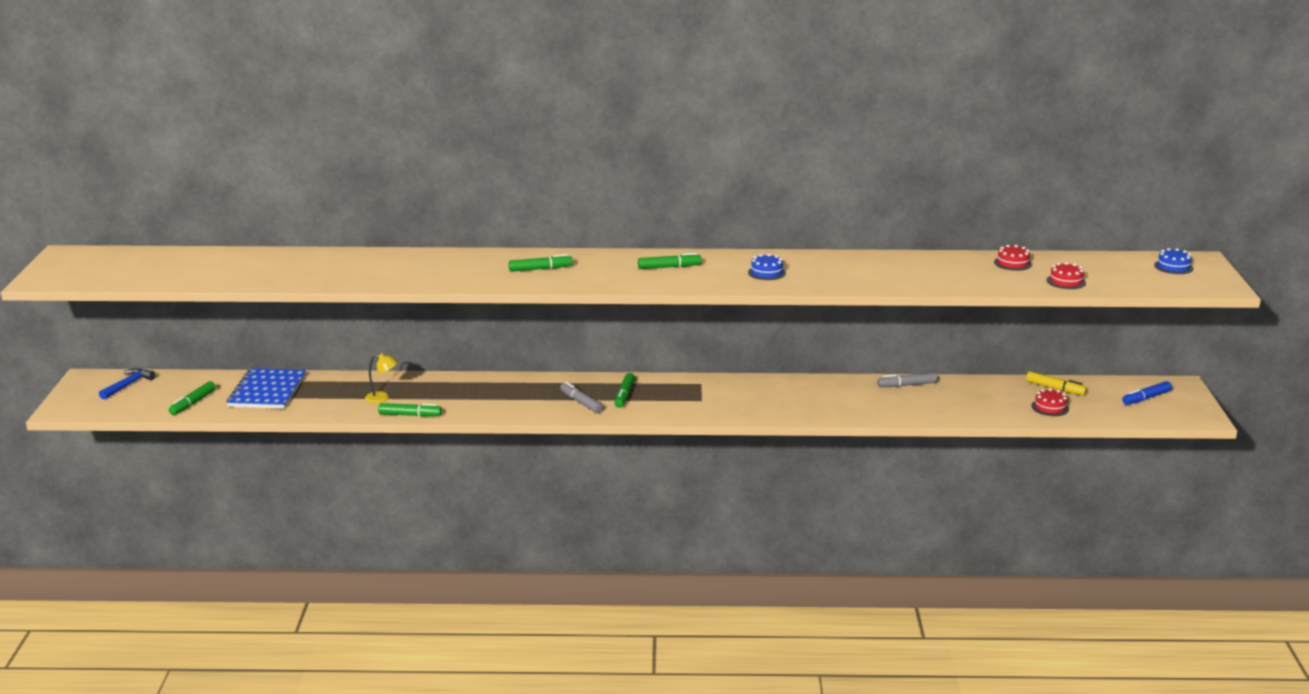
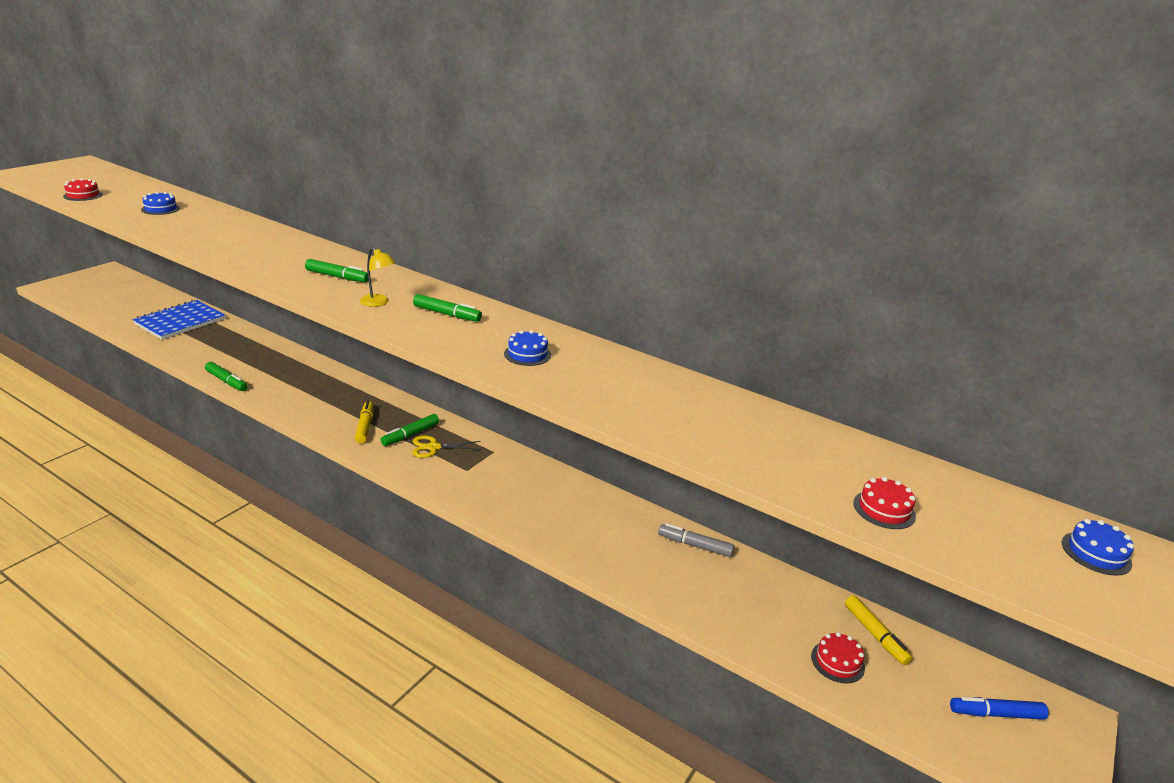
camera: 30 degrees right, 5 degrees up
(128, 385) = (117, 284): blue hammer -> none
(193, 403) = (122, 312): green marker -> none
(267, 267) = (160, 209): none -> blue cake
(382, 398) = (236, 358): yellow lamp -> yellow lamp (378, 303)
(581, 403) = (365, 426): grey marker -> yellow marker
(655, 396) = (433, 447): none -> yellow scissors
(1013, 263) = (841, 451): red cake -> red cake (83, 195)

